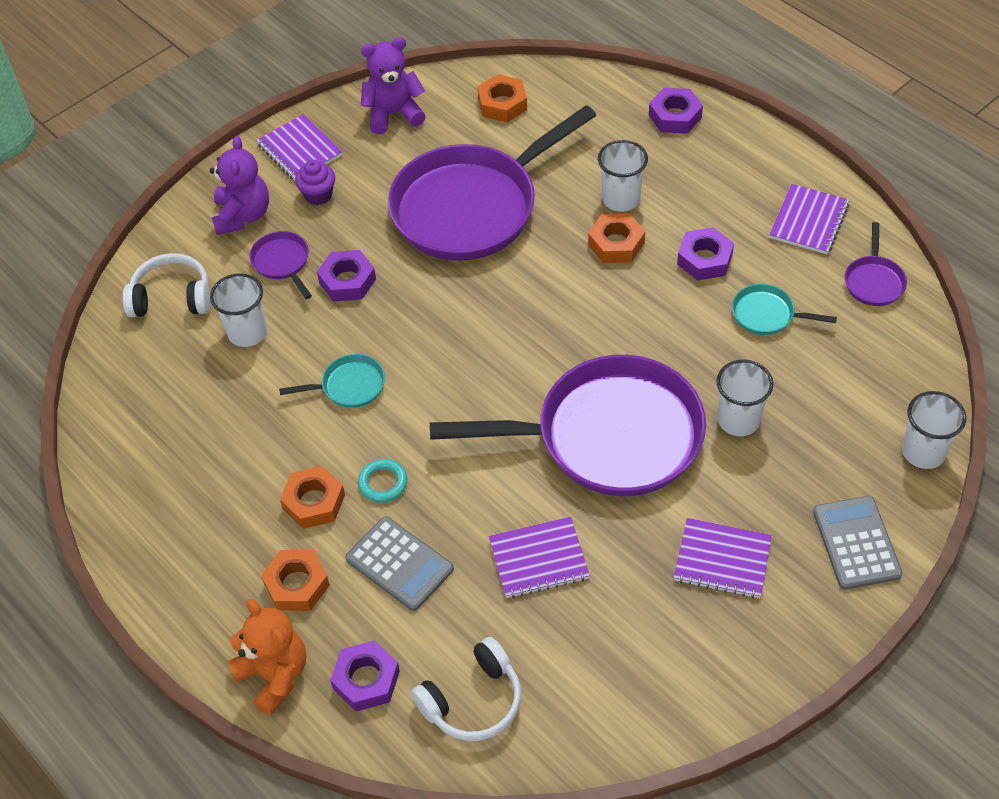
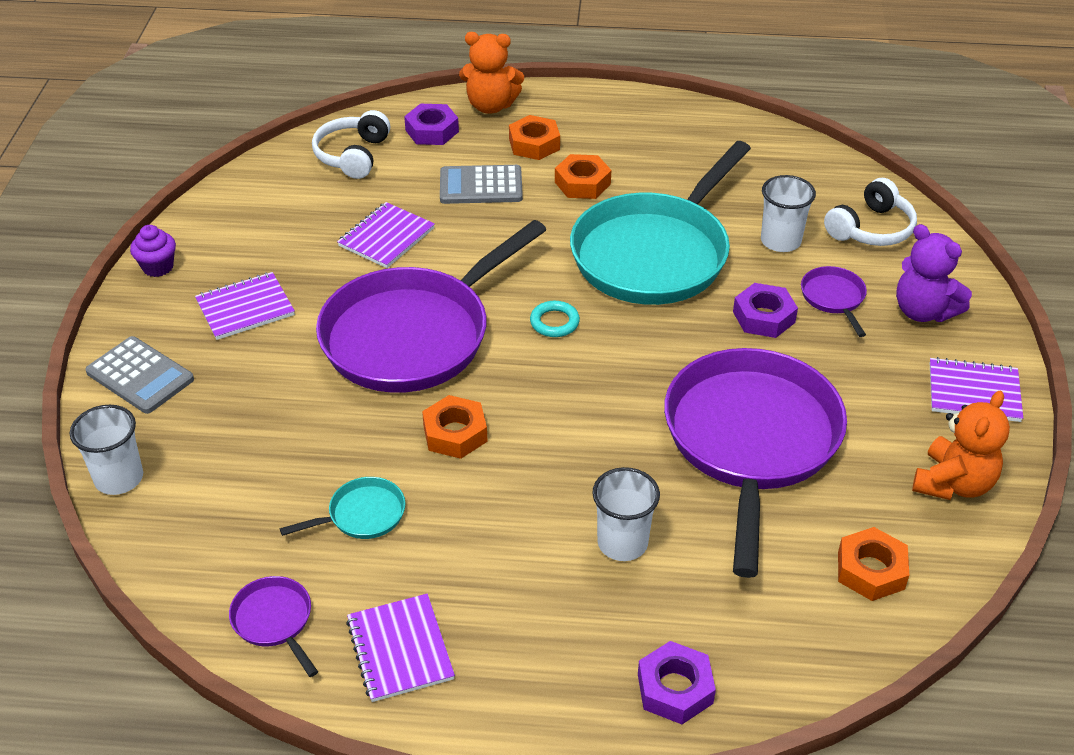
camera: 135 degrees right, 10 degrees down
(282, 263) = (834, 298): purple pan -> purple pan turned 120 degrees counterclockwise
(318, 195) = (894, 365): purple cupcake -> purple cupcake (158, 267)
(349, 386) = (655, 253): turquoise pan -> turquoise pan, size x2.50
(383, 483) = (550, 217): turquoise ring -> turquoise ring (554, 322)
(393, 114) = (953, 483): purple teddy bear -> orange teddy bear
(616, 243) = (576, 493): orange nut -> orange nut (455, 433)
(704, 259) = (474, 532): purple nut -> none
(738, 420) = (313, 408): white cup -> none

